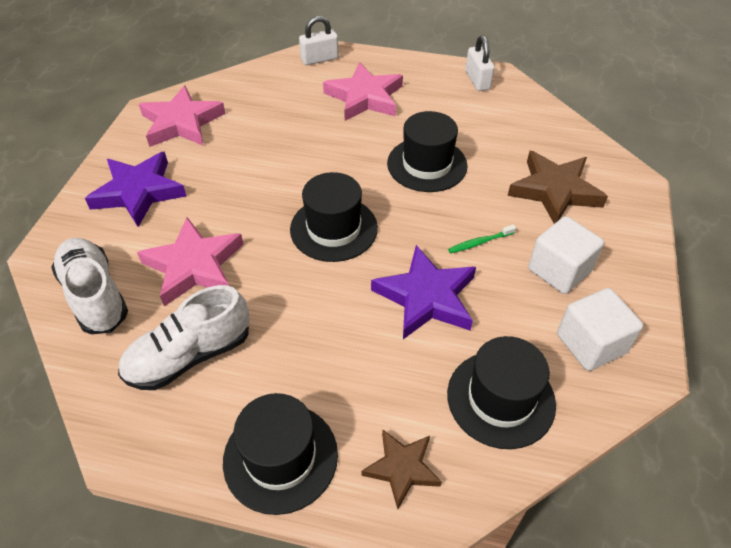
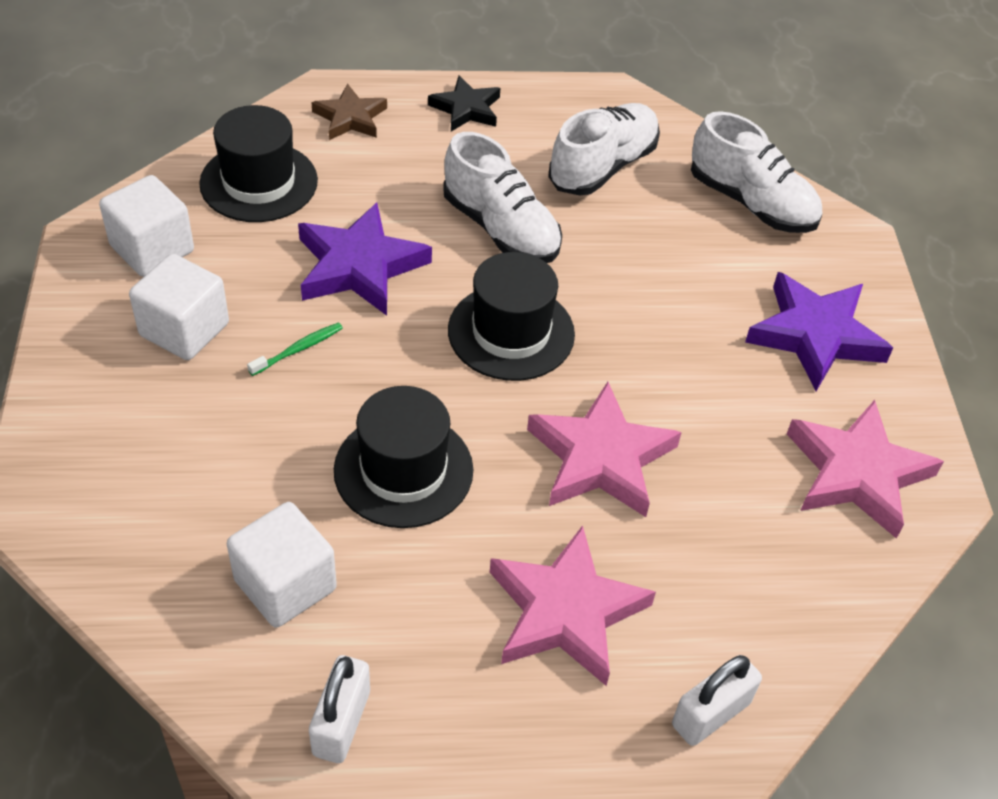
camera: 160 degrees right, 0 degrees up
(194, 265) = (664, 253): pink star -> pink star (600, 458)
(280, 457) = (466, 109): black hat -> black star
(306, 310) = (501, 228): none -> white shoe
(477, 80) = (341, 723): white padlock -> white padlock turned 45 degrees clockwise
(498, 128) = (285, 584): none -> white cube
(554, 191) = (182, 460): brown star -> none

